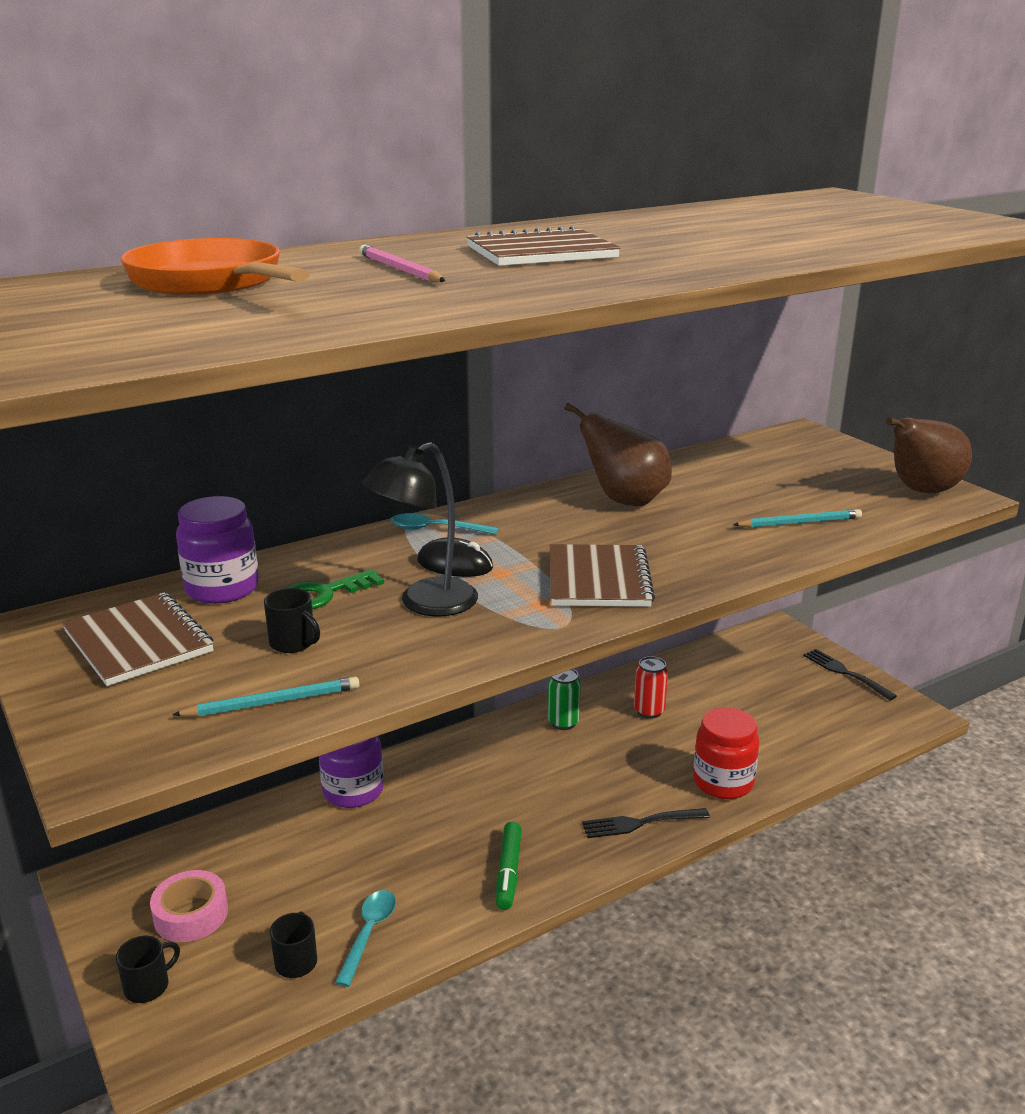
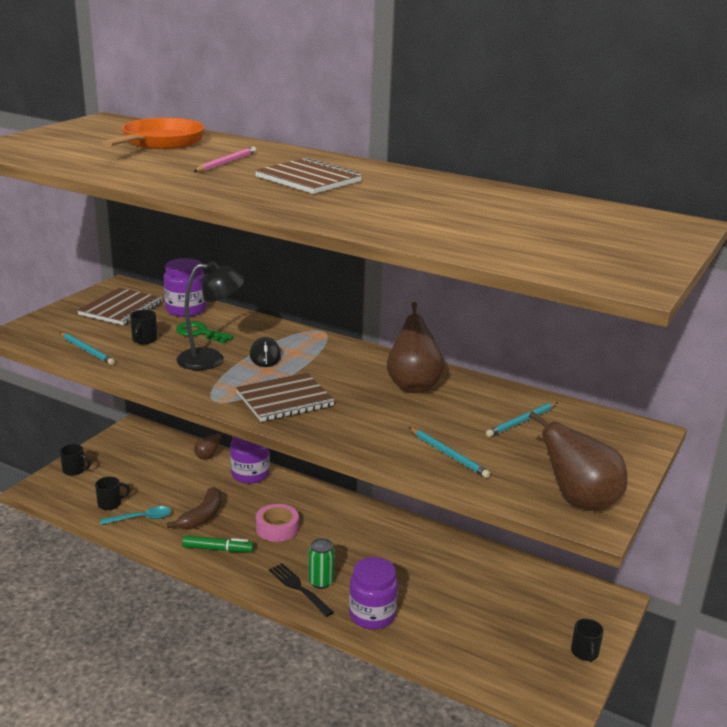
camera: 60 degrees right, 0 degrees up
(191, 914) = (125, 463): pink tape -> pink tape (277, 528)
(267, 819) = (207, 457): none -> brown pear
(418, 866) = (202, 516): none -> brown banana
(425, 604) = (211, 359): black lamp -> black lamp turned 150 degrees clockwise
(436, 529) = (306, 340): turquoise spoon -> none
(508, 872) = (218, 549): green marker -> green marker turned 150 degrees counterclockwise
(563, 722) = (380, 528): green can -> green can (321, 582)
(649, 711) = (428, 561): red can -> none
(723, 782) = (372, 615): red jar -> purple jar
(749, 473) = (521, 421): none -> turquoise pencil
(845, 673) = (585, 652): black fork -> black mug

